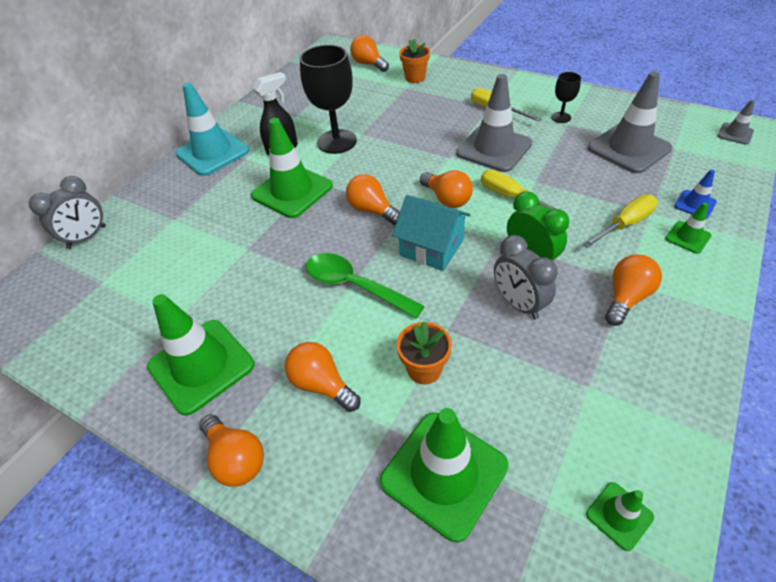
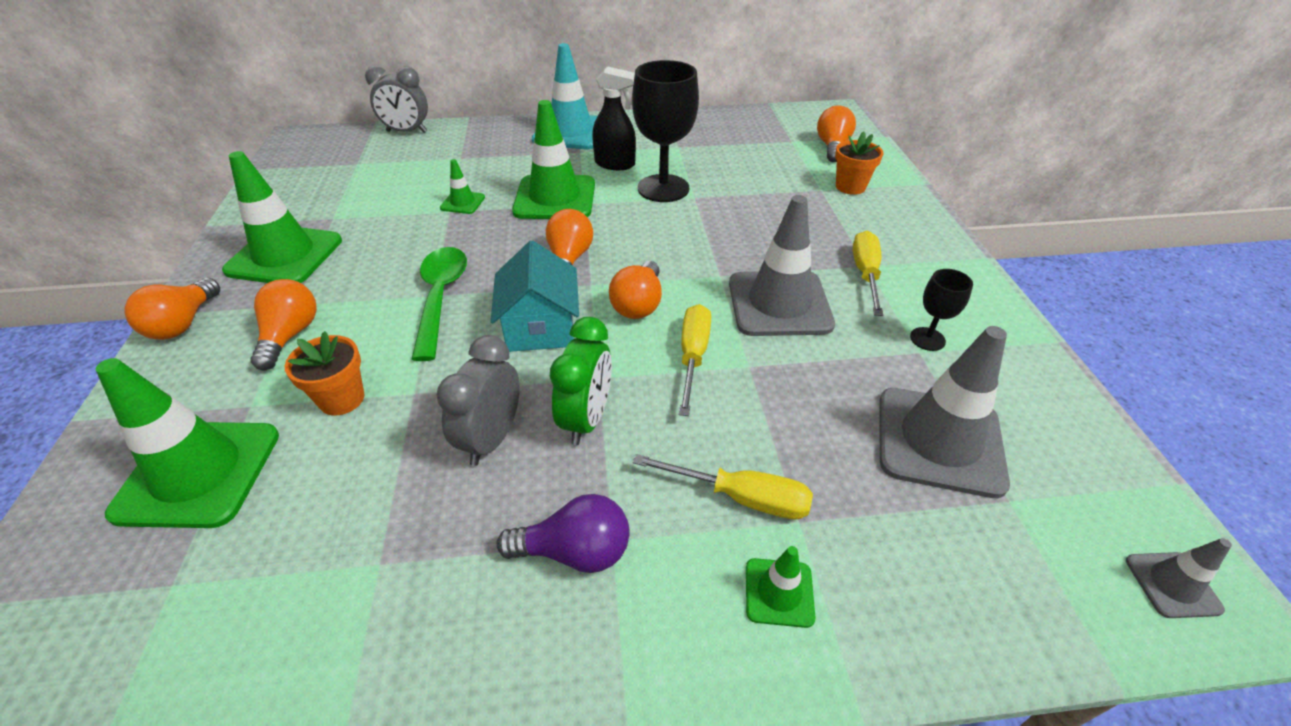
camera: 50 degrees right, 5 degrees down
(619, 515) = (168, 671): green traffic cone -> green traffic cone (462, 203)
(626, 298) = (575, 551): orange light bulb -> purple light bulb
(695, 204) = (878, 578): blue traffic cone -> none

